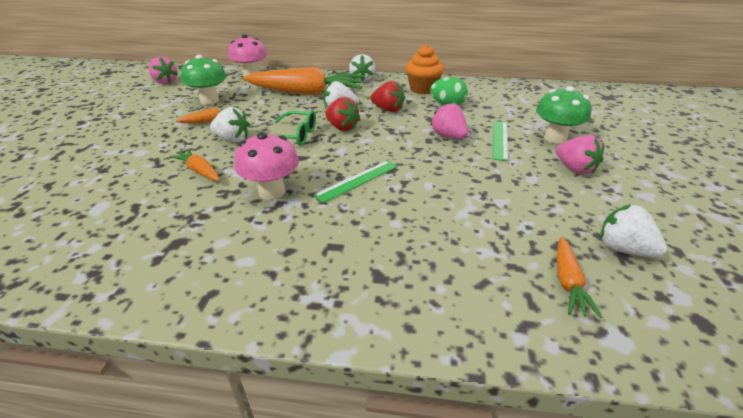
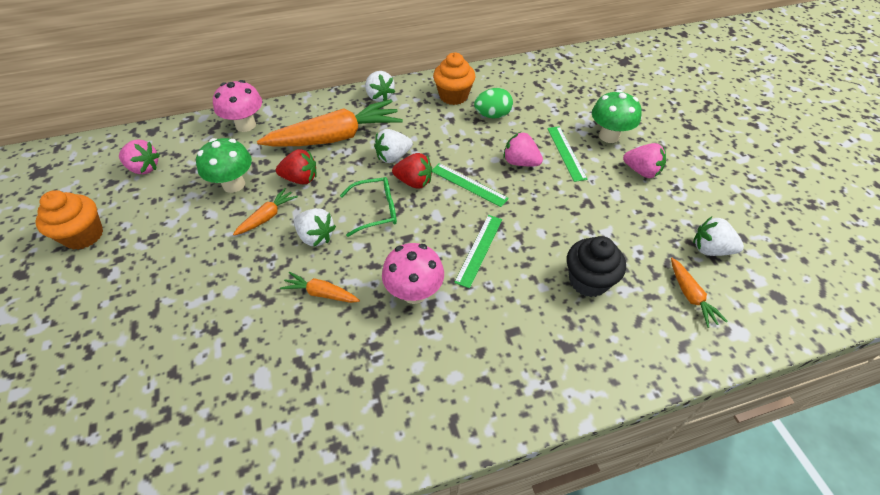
camera: 25 degrees left, 15 degrees up
(92, 103) = (84, 235): none -> orange cupcake
(233, 139) = (316, 237): white strawberry -> white strawberry turned 45 degrees clockwise
(387, 139) = (468, 184): none -> green ruler
(388, 109) = (440, 140): red strawberry -> red strawberry (300, 179)
(449, 232) = (588, 281): none -> black cupcake

